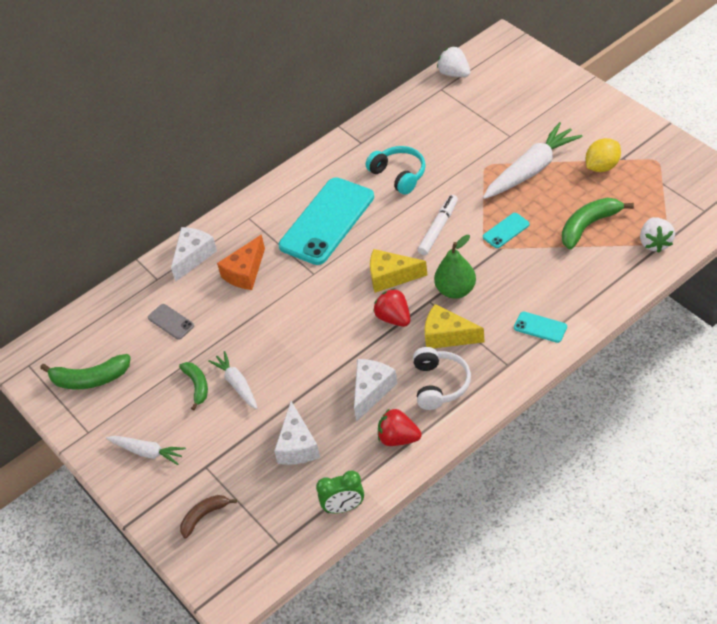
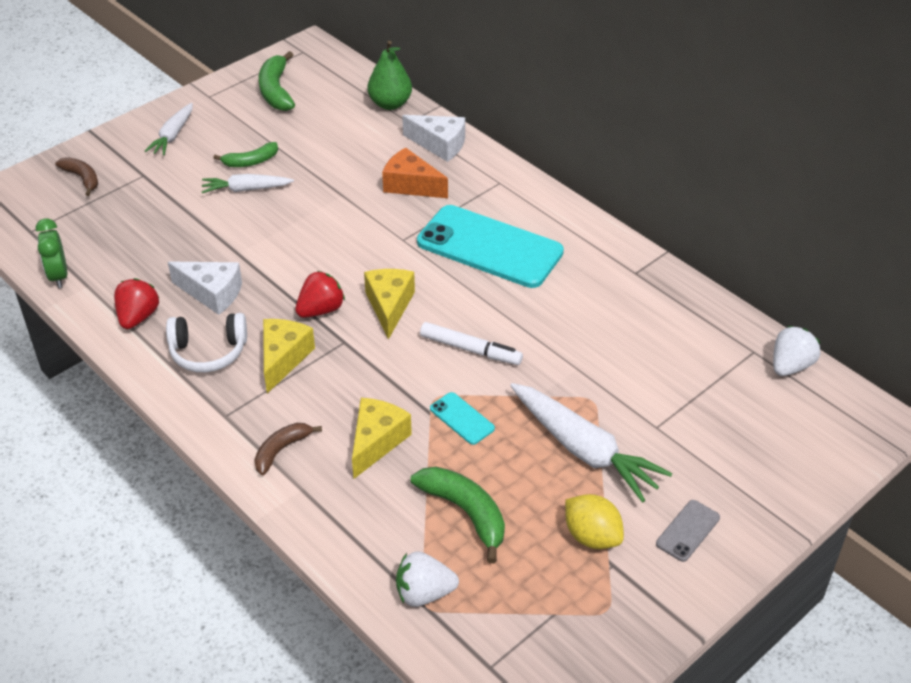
camera: 80 degrees right, 5 degrees down
(171, 322) = (344, 136): grey phone -> grey phone (687, 531)
(237, 384) = (246, 189): white carrot -> white carrot turned 150 degrees counterclockwise
(297, 446) = (151, 238): white cheese -> none
(399, 175) = (573, 310): turquoise headphones -> none
(456, 290) = (358, 366): green pear -> green pear (390, 104)
(529, 275) = (377, 442): none -> yellow cheese
(540, 327) = (281, 450): turquoise phone -> brown banana

